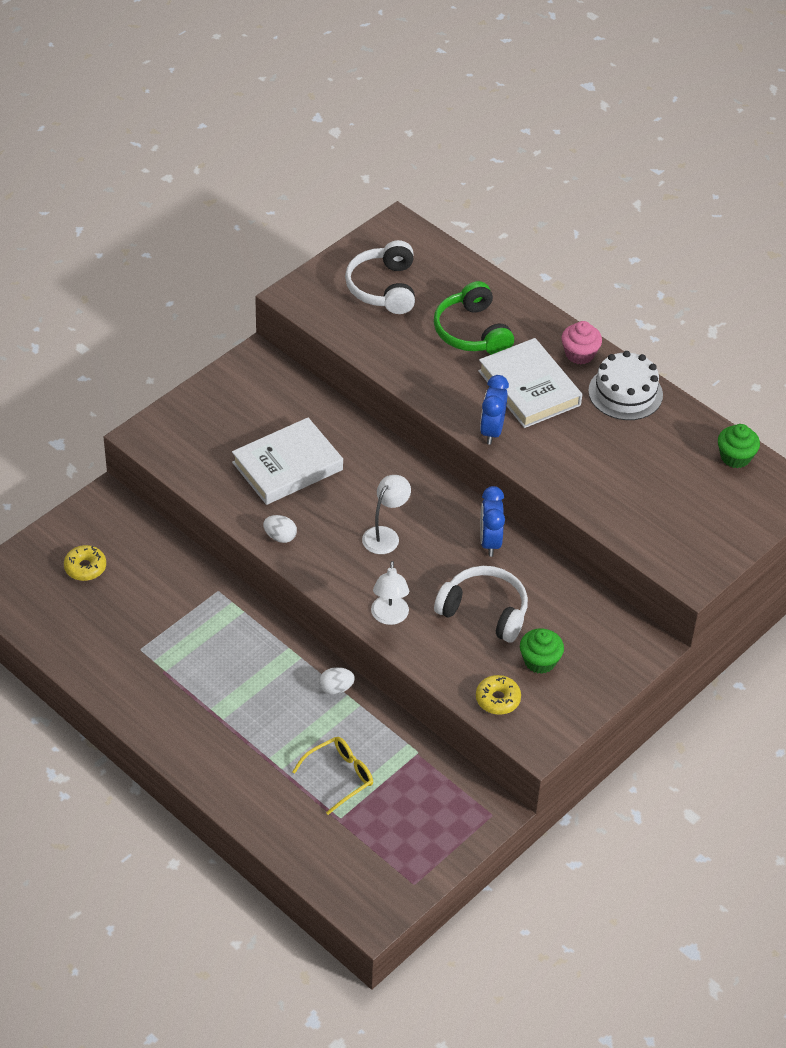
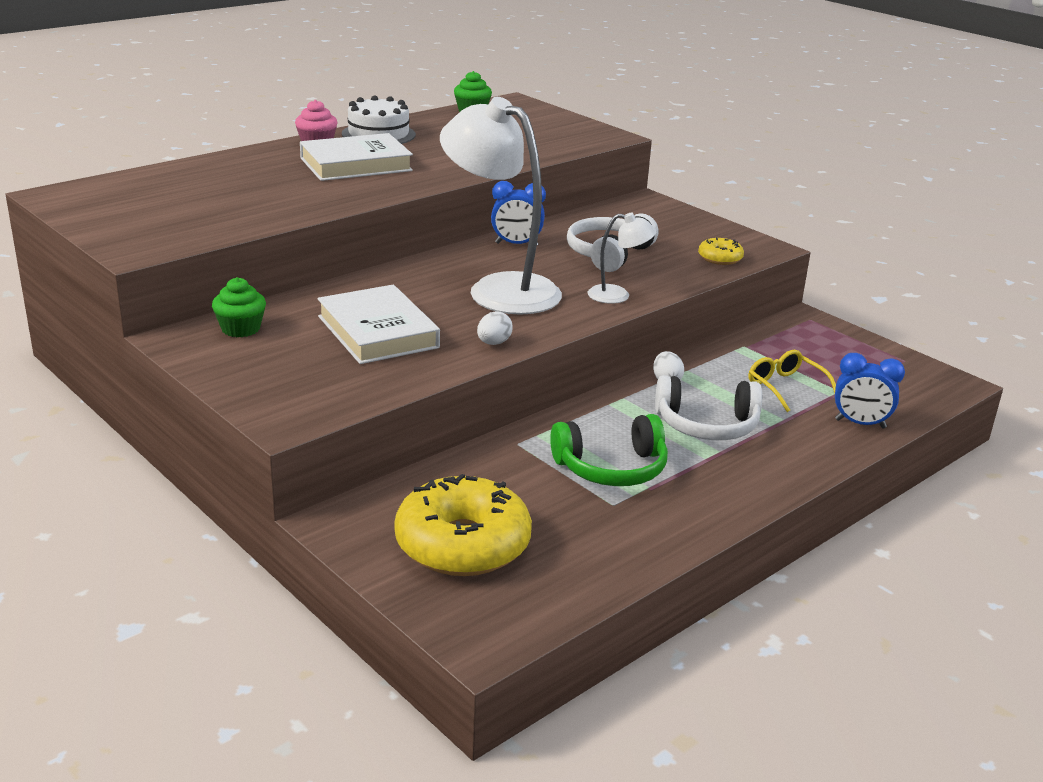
camera: 85 degrees left, 20 degrees down
(85, 567) = (462, 544): yellow donut -> yellow donut, size x2.17
(383, 288) = (157, 209): white headphones -> white headphones (707, 425)
(385, 535) = (499, 289): white lamp -> white lamp, size x2.17
(472, 332) = (258, 178): green headphones -> green headphones (611, 468)
(492, 431) = (412, 183): blue clock -> blue clock (860, 424)
(540, 661) = (670, 238): green cupcake -> green cupcake (240, 329)

